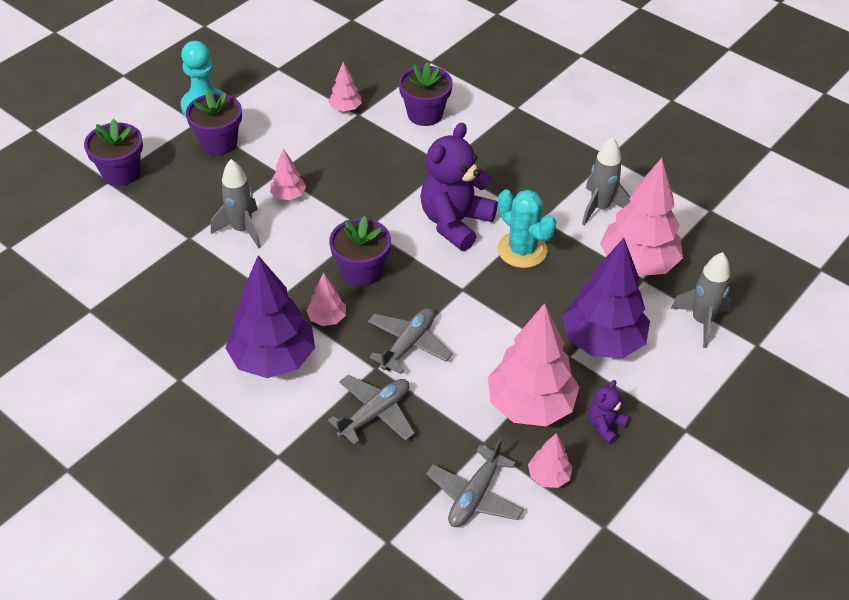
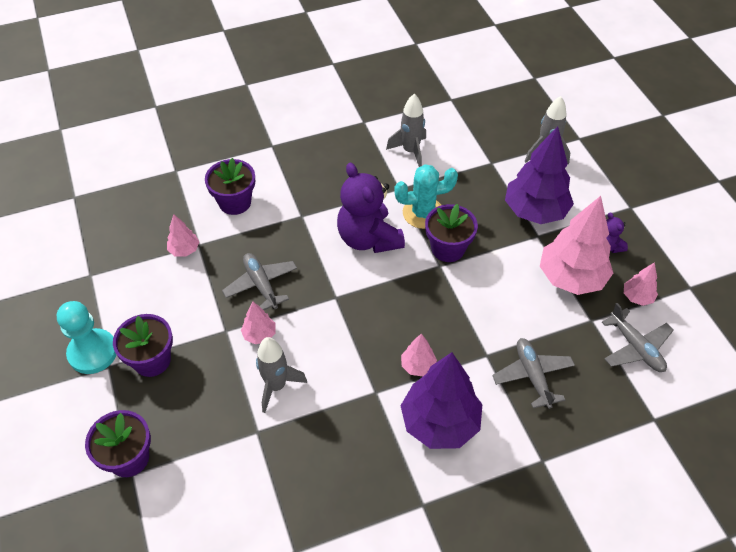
camera: 60 degrees left, 5 degrees up
(361, 271) = (381, 321): purple flower pot -> purple flower pot (448, 248)
(408, 344) = (475, 324): grey plane -> grey plane (261, 285)
(638, 263) = (475, 158): pink tree -> none

